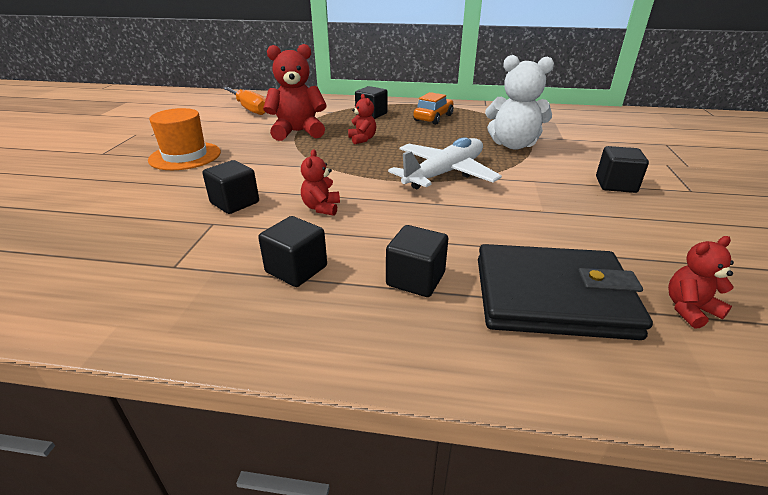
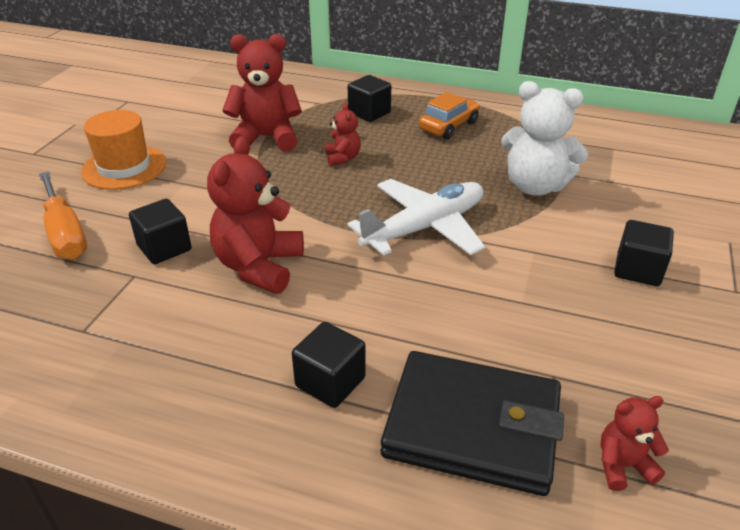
camera: 10 degrees right, 5 degrees up
(249, 109) = (217, 90): orange screwdriver -> orange screwdriver (65, 233)
(296, 269) = (207, 351): black cube -> none
(321, 208) = (259, 267): red teddy bear -> red teddy bear, size x1.95

